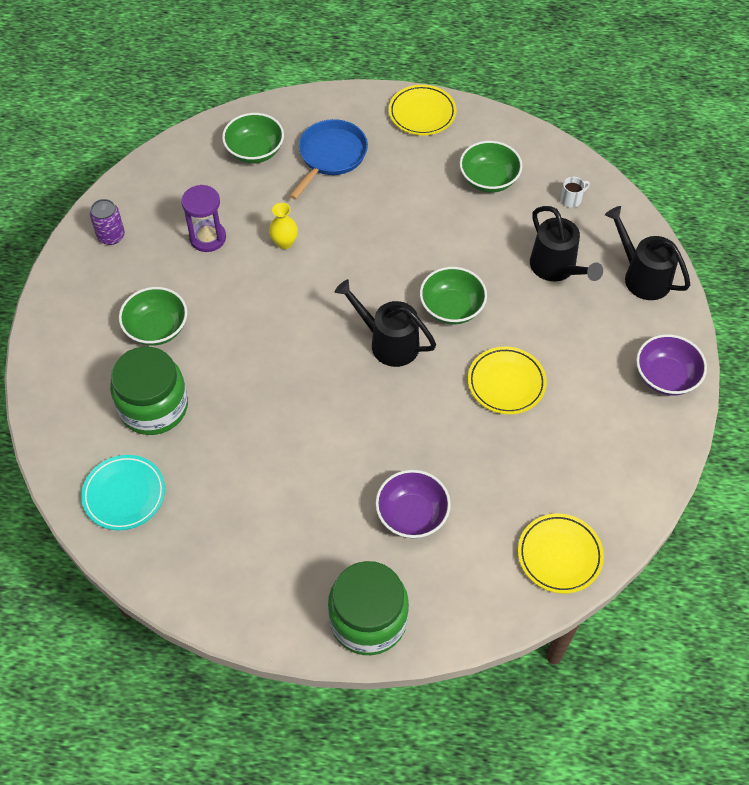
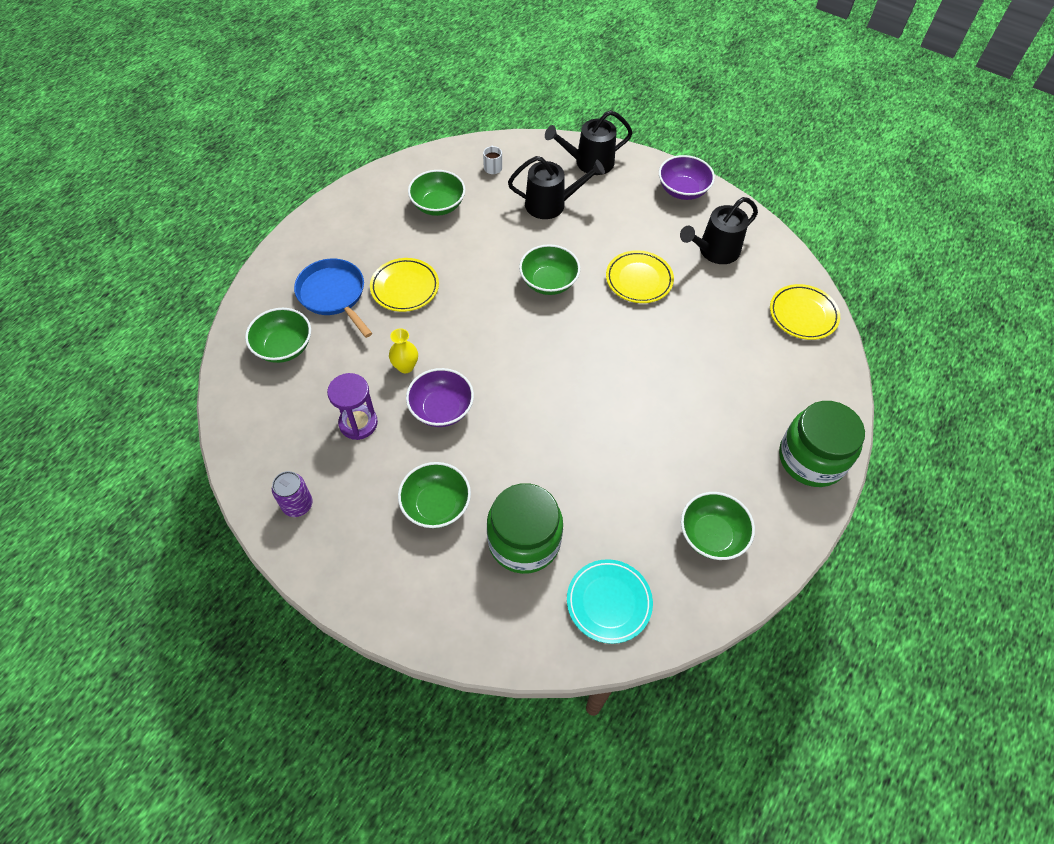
camera: 65 degrees left, 0 degrees up
(232, 555) = (712, 535): none -> green bowl
(388, 342) = (557, 337): black watering can -> black watering can (714, 251)
(412, 515) = (729, 390): purple bowl -> purple bowl (441, 409)
(422, 113) = (336, 216): yellow plate -> yellow plate (405, 288)

